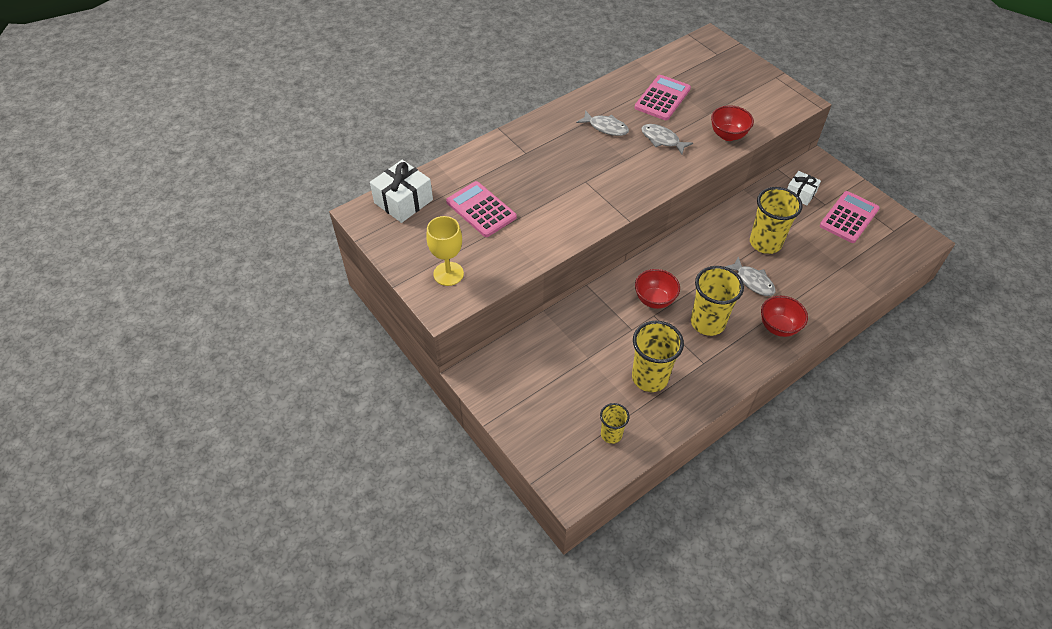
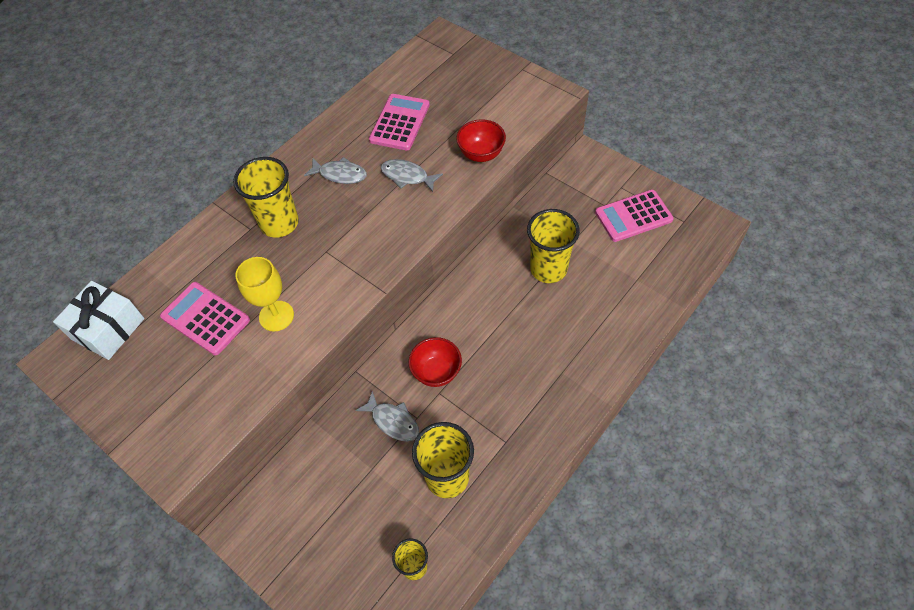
camera: 10 degrees left, 5 degrees up
(448, 274) = (175, 418): yellow goblet -> yellow goblet (276, 316)
(707, 322) = (501, 387): yellow cup -> yellow cup (279, 223)
(753, 281) = (543, 321): grey fish -> grey fish (393, 421)
(778, 327) = (581, 374): red bowl -> none
(800, 194) = (576, 198): white gift -> none
(849, 217) = (633, 216): pink calculator -> pink calculator turned 135 degrees counterclockwise

